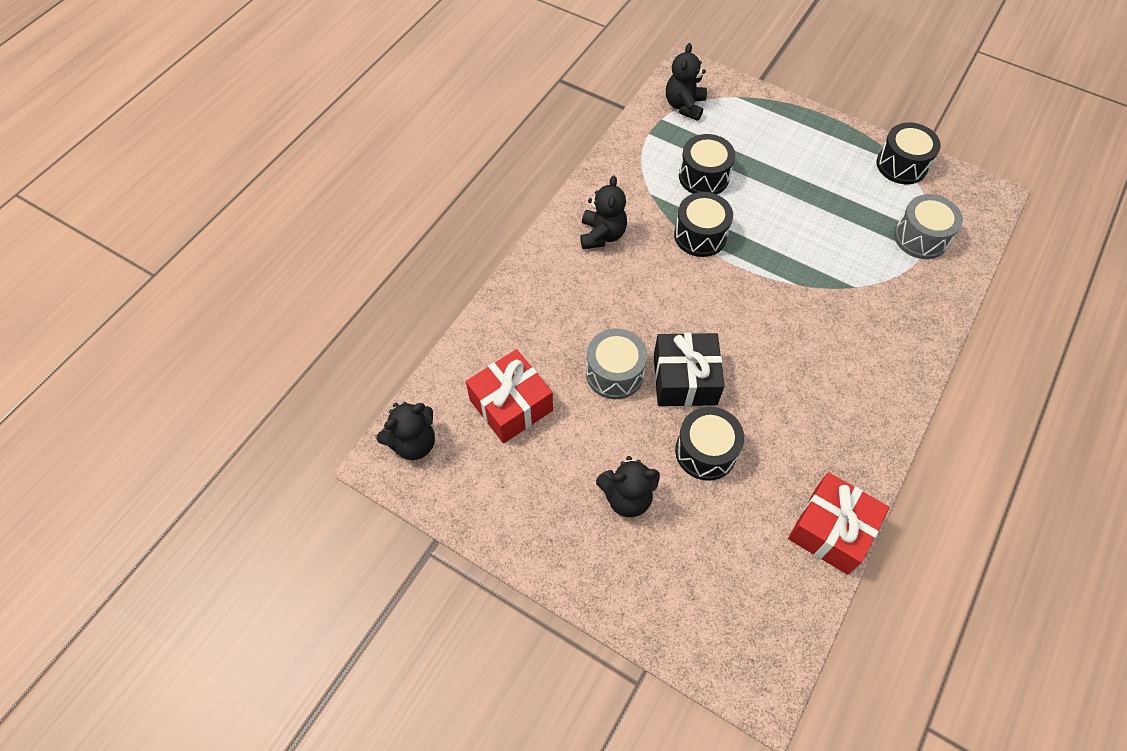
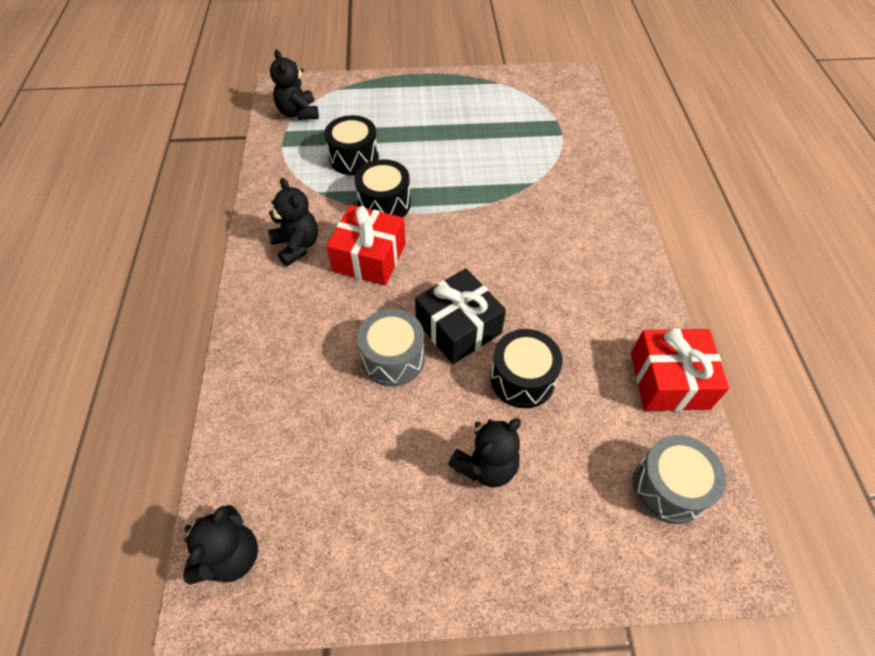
camera: 35 degrees left, 5 degrees down
(511, 405) = (313, 448): red gift -> red gift (369, 257)
(901, 165) = (498, 83): black drum -> none
(920, 237) = (551, 125): grey drum -> grey drum (669, 487)

